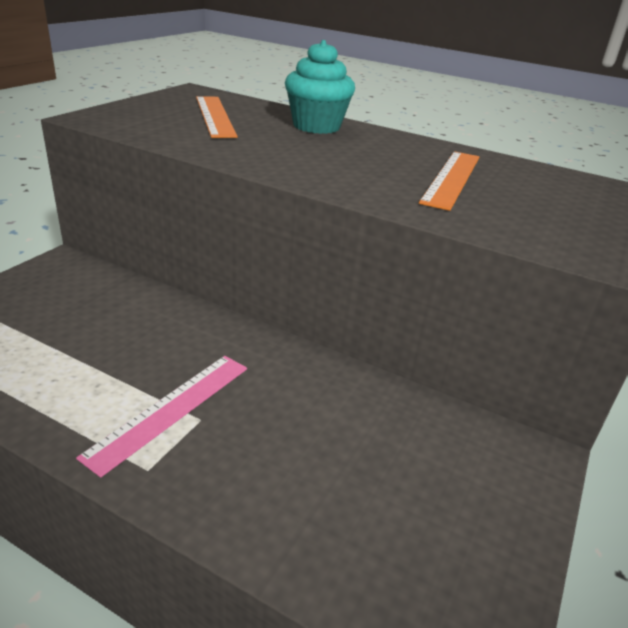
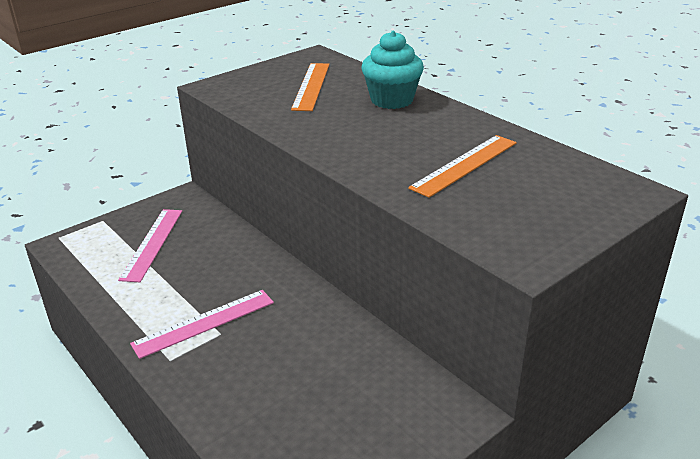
camera: 25 degrees right, 0 degrees up
(46, 321) = (152, 244): none -> pink ruler

